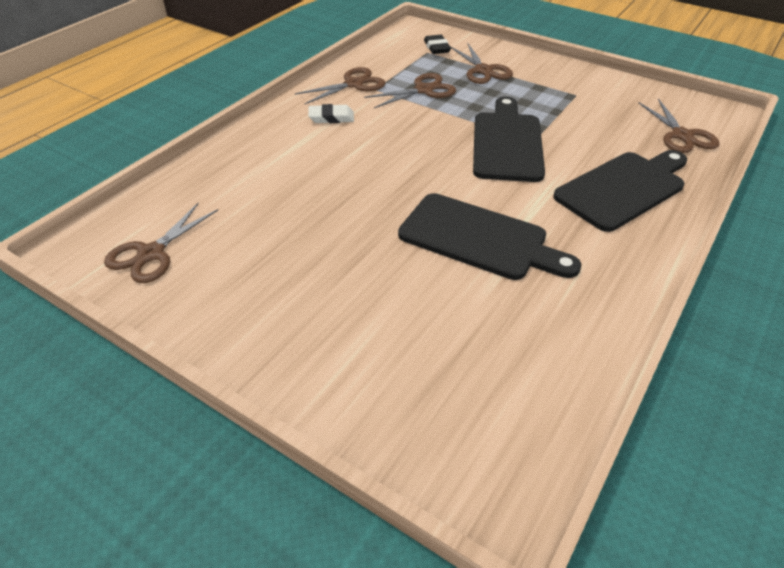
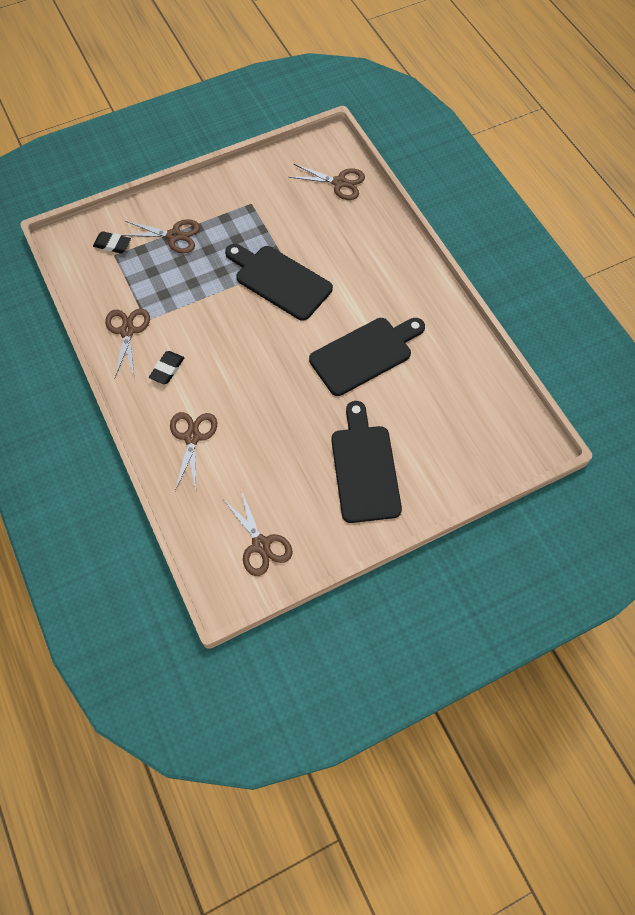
camera: 60 degrees left, 20 degrees up
(331, 117) = (167, 369): white eraser -> black eraser
(423, 90) = (173, 290): brown scissors -> brown scissors (192, 437)
(623, 188) = (368, 252): black cutting board -> black cutting board (364, 468)

